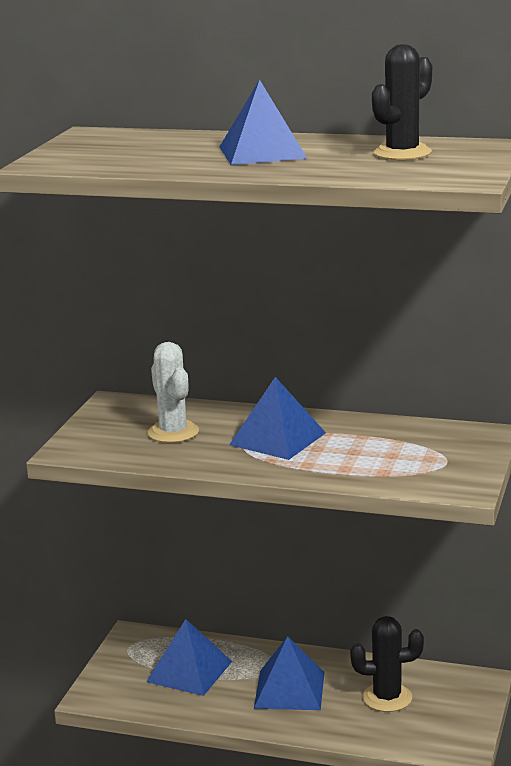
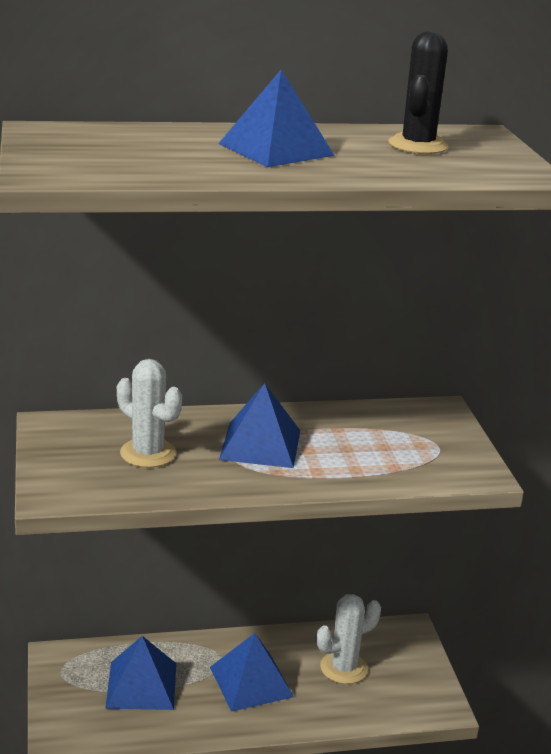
camera: 30 degrees left, 5 degrees up
(387, 698) = (343, 668): black cactus -> white cactus

